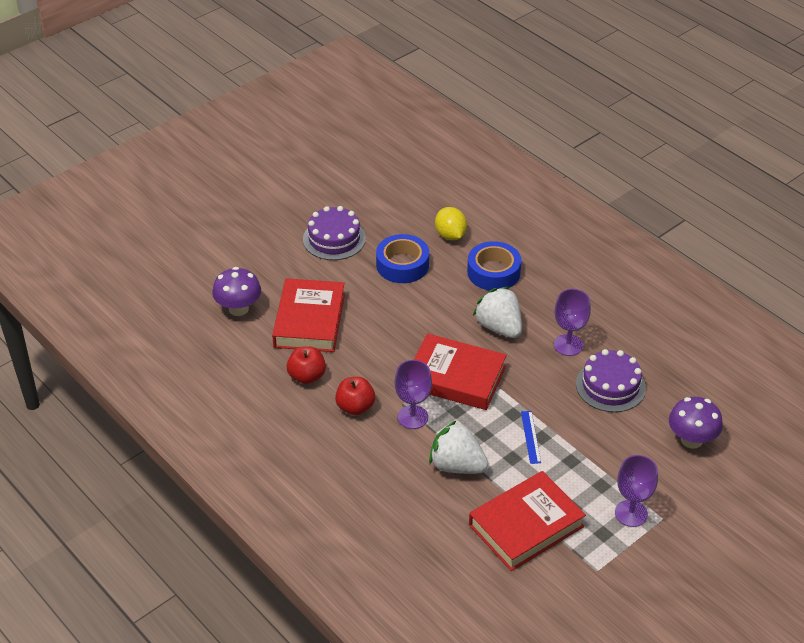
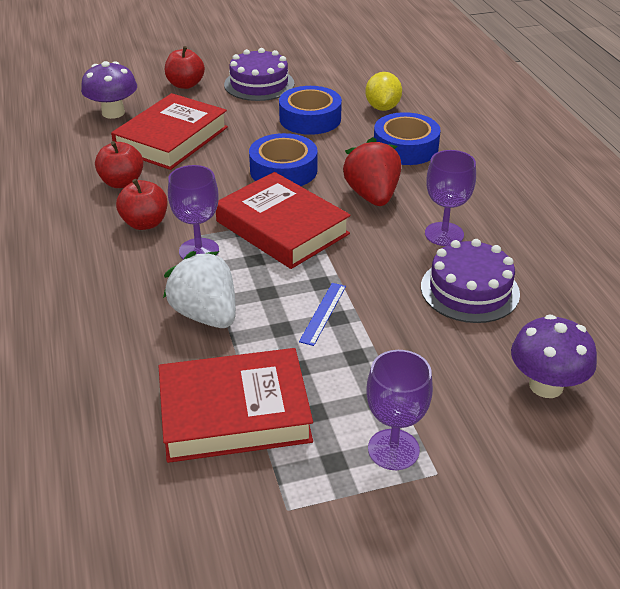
camera: 25 degrees right, 5 degrees down
(273, 258) = (185, 85): none -> red apple
(419, 324) = (283, 170): none -> blue tape
(499, 327) = (372, 196): white strawberry -> red strawberry

